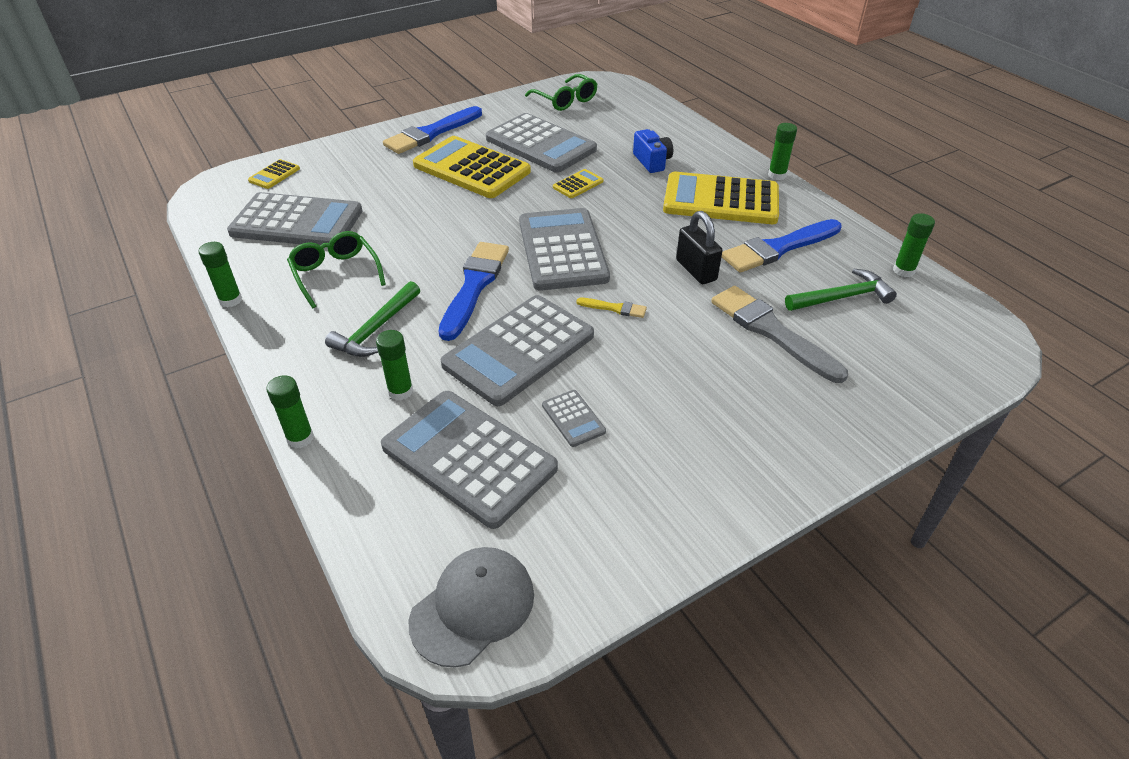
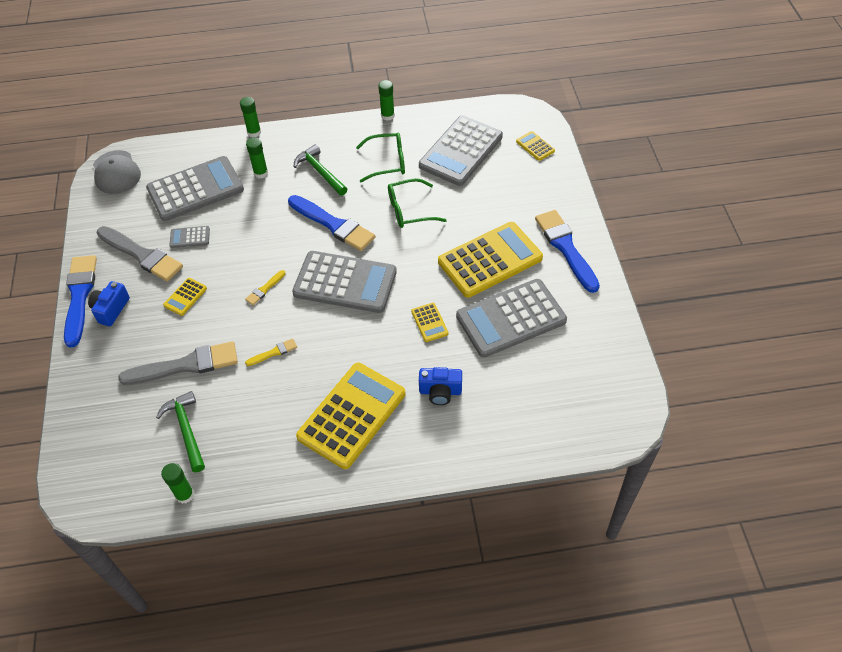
camera: 115 degrees right, 10 degrees up
(519, 350) = (258, 230): grey calculator -> none
(565, 100) = (597, 367): green glasses -> green glasses (410, 210)
(641, 461) = (141, 255): none -> grey brush
(678, 376) = (185, 297): none -> yellow calculator
(696, 270) = (273, 352): black padlock -> yellow brush
(758, 446) = (111, 309): none -> blue camera
(777, 175) = (366, 483): green glue stick -> none
(778, 248) = (265, 421): blue brush -> blue brush (79, 296)
(842, 297) = (186, 430): green hammer -> green hammer turned 150 degrees clockwise

